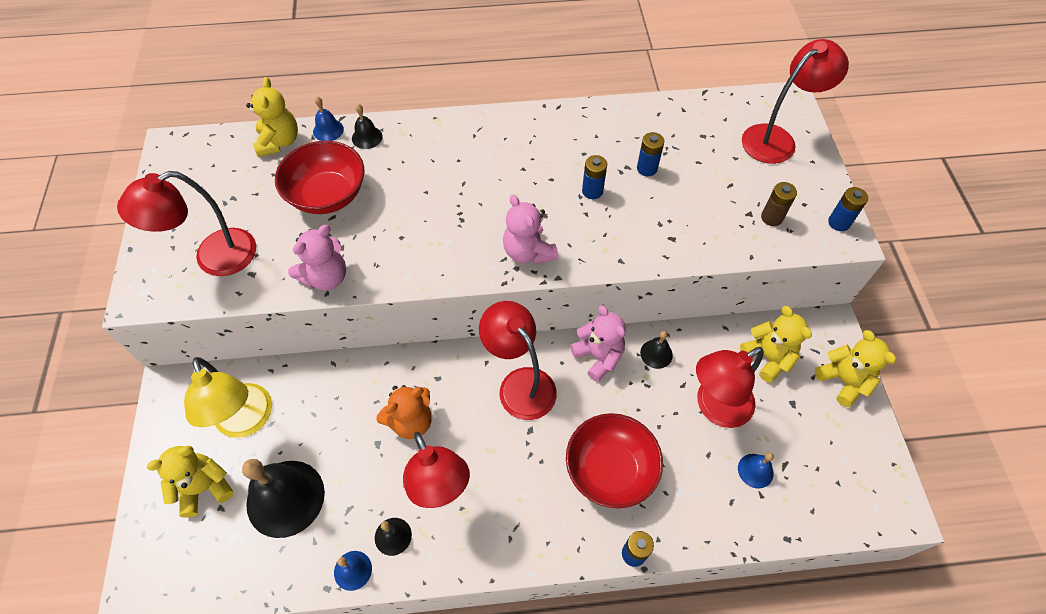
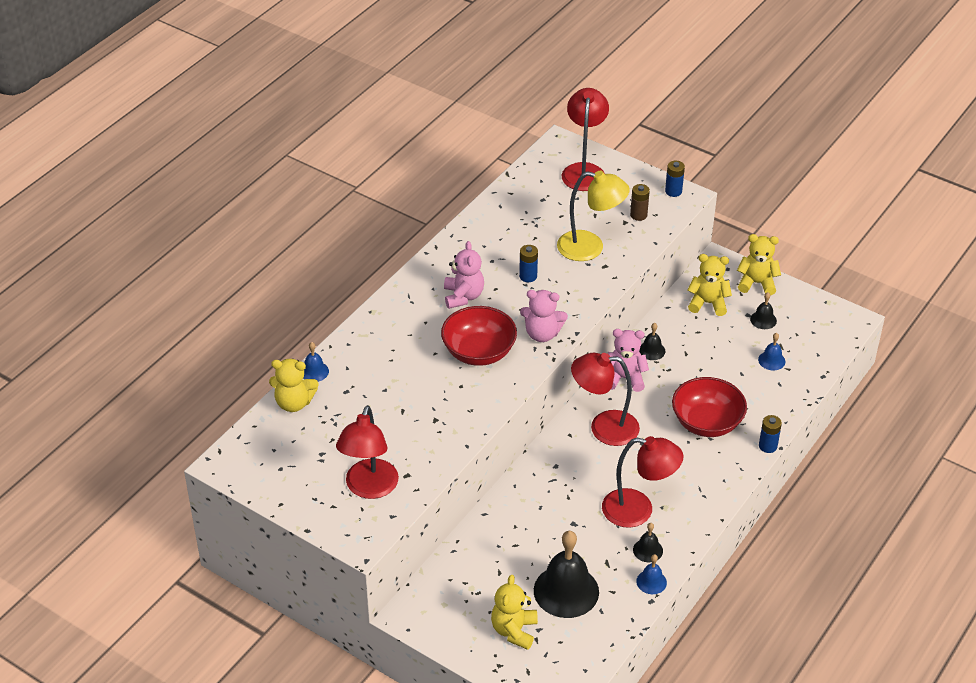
camera: 50 degrees left, 15 degrees down
(246, 422) = (484, 584): yellow lamp -> yellow lamp (590, 248)
(279, 142) = (294, 403): yellow teddy bear -> yellow teddy bear turned 150 degrees clockwise
(326, 277) = (453, 439): pink teddy bear -> pink teddy bear (463, 296)
(327, 195) = (379, 403): red bowl -> red bowl (479, 352)
(367, 137) = (347, 355): black bell -> black bell (763, 320)
(411, 421) = (574, 497): orange teddy bear -> none
(647, 168) = (539, 241): blue battery -> none
(715, 407) = (715, 349): red lamp -> none

